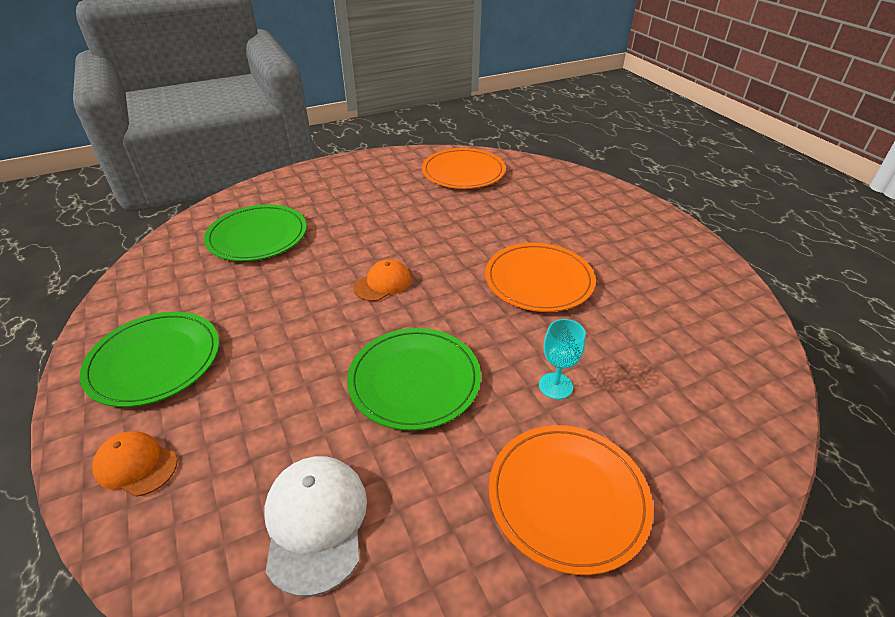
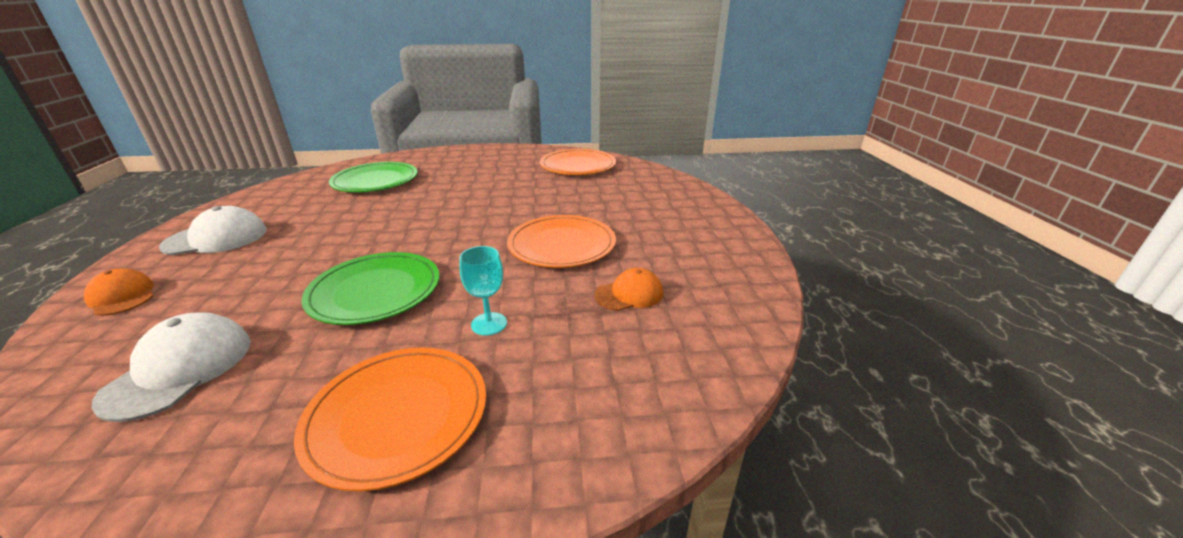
camera: 20 degrees right, 10 degrees down
(154, 361) = (216, 238): green plate -> white cap
(383, 283) = (429, 223): orange cap -> orange cap (629, 294)

